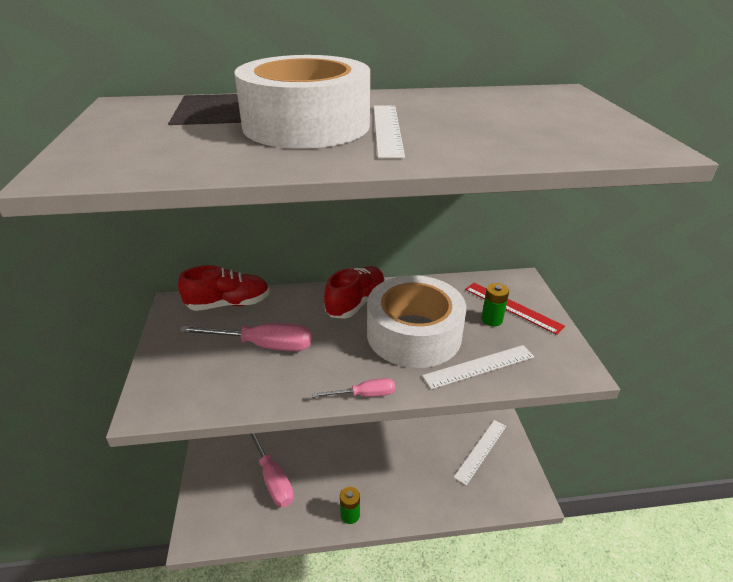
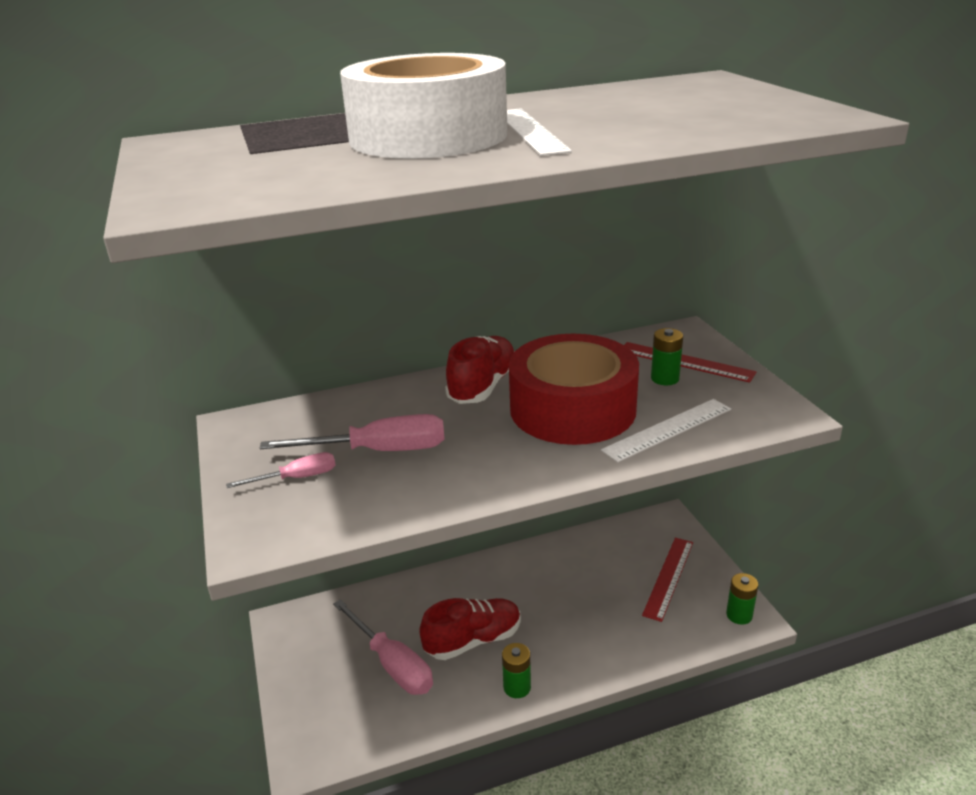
camera: 10 degrees left, 5 degrees down
(228, 304) = (308, 413): red shoe -> red shoe (473, 640)
(364, 395) = (536, 482): pink screwdriver -> pink screwdriver (297, 478)
(413, 334) = (572, 408): white tape -> red tape
(480, 451) = (668, 577): white ruler -> red ruler
(524, 492) = (739, 615): none -> green battery

